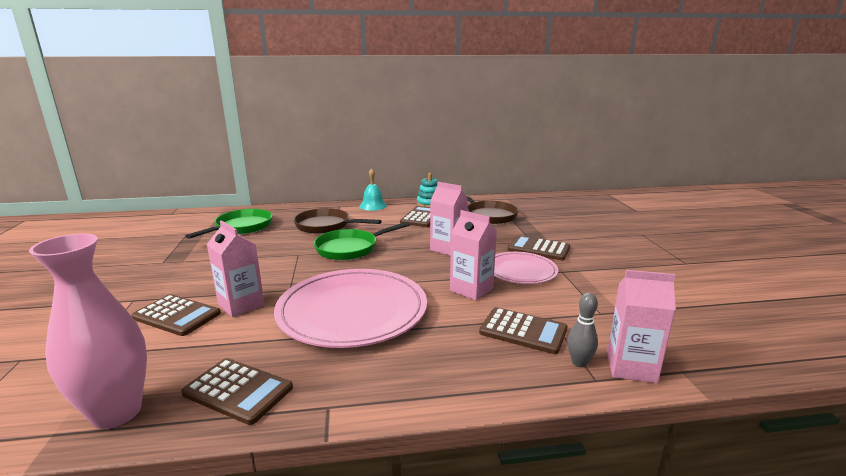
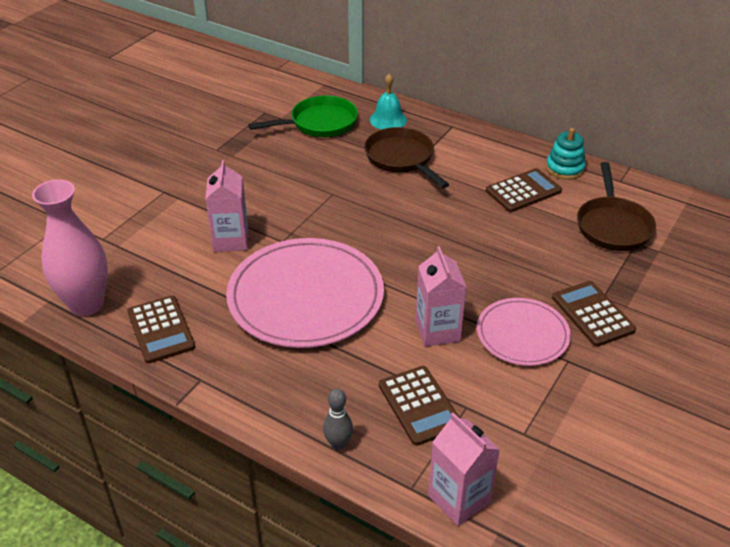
camera: 40 degrees right, 20 degrees up
(177, 315) = (179, 228): brown calculator -> none
(350, 248) = (389, 209): green pan -> none
(373, 206) = (491, 142): turquoise bell -> turquoise bell (388, 119)
(448, 248) = (487, 260): pink carton -> none
(579, 363) = (421, 465): grey bowling pin -> grey bowling pin (338, 444)

